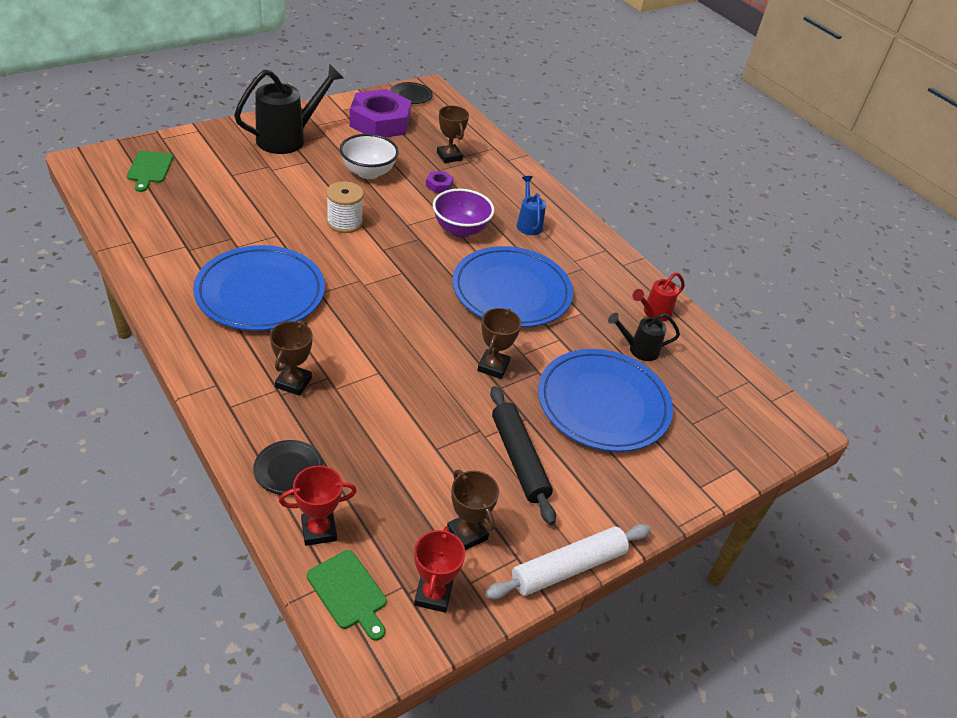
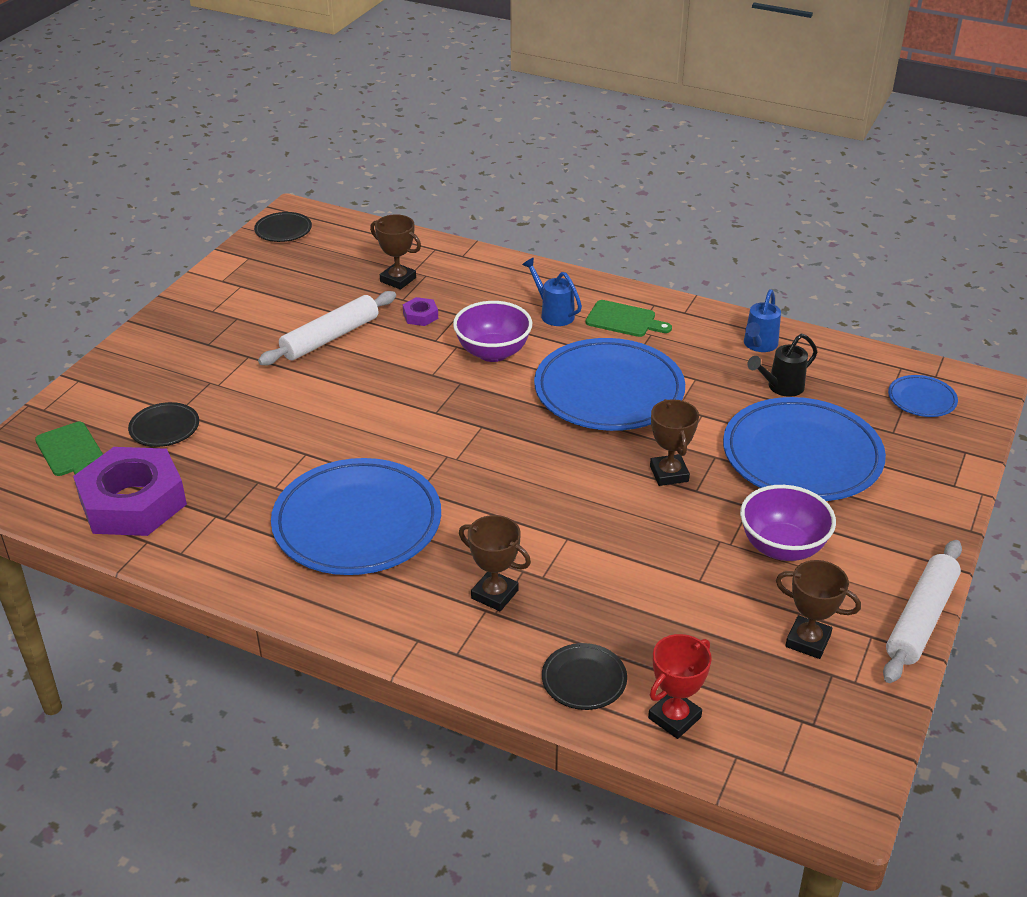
camera: 25 degrees left, 5 degrees down
(214, 180) = (164, 428): none -> black plate
(288, 138) = (197, 341): black watering can -> none
(293, 383) = (494, 594): brown trophy -> brown trophy turned 45 degrees counterclockwise
(344, 222) = (364, 403): white spool -> none
(348, 593) = (762, 756): green cutting board -> green cutting board (624, 320)
(368, 172) = (330, 337): white bowl -> white rolling pin
(380, 122) = (281, 275): purple nut -> purple nut (133, 502)
(433, 595) = (835, 711): red trophy -> none
(519, 459) = (782, 547): black rolling pin -> purple bowl
(654, 313) = (759, 345): red watering can -> blue watering can
(741, 412) = (921, 399): none -> blue plate

